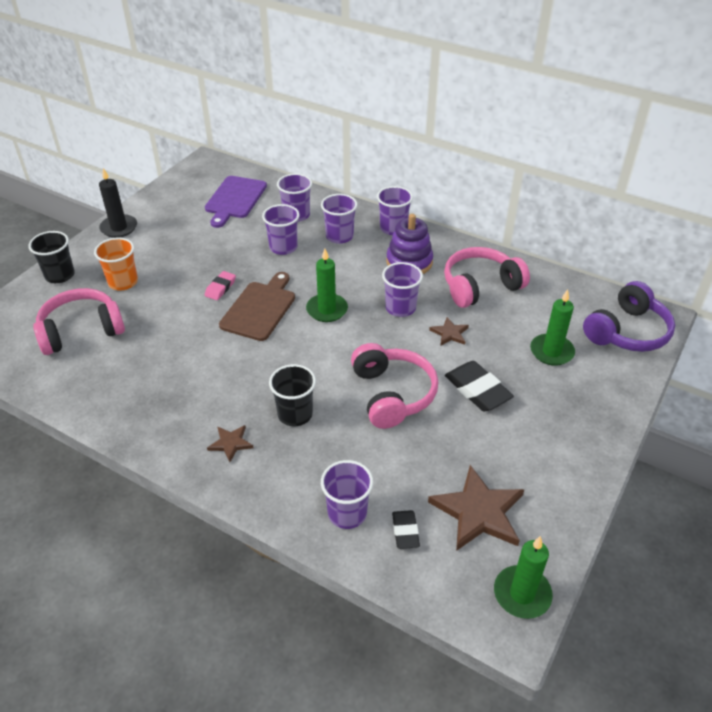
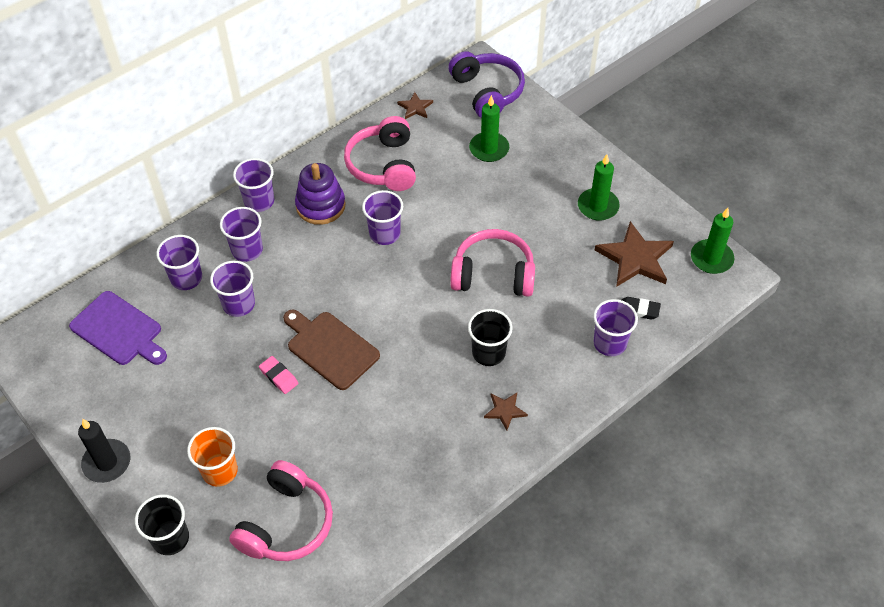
camera: 70 degrees left, 10 degrees up
(81, 331) = (286, 523): pink headphones -> pink headphones turned 150 degrees counterclockwise
(327, 310) = (359, 292): green candle -> green candle (598, 206)
(449, 333) = (435, 209): brown star -> brown star (415, 107)
(477, 390) = (512, 214): black eraser -> none

